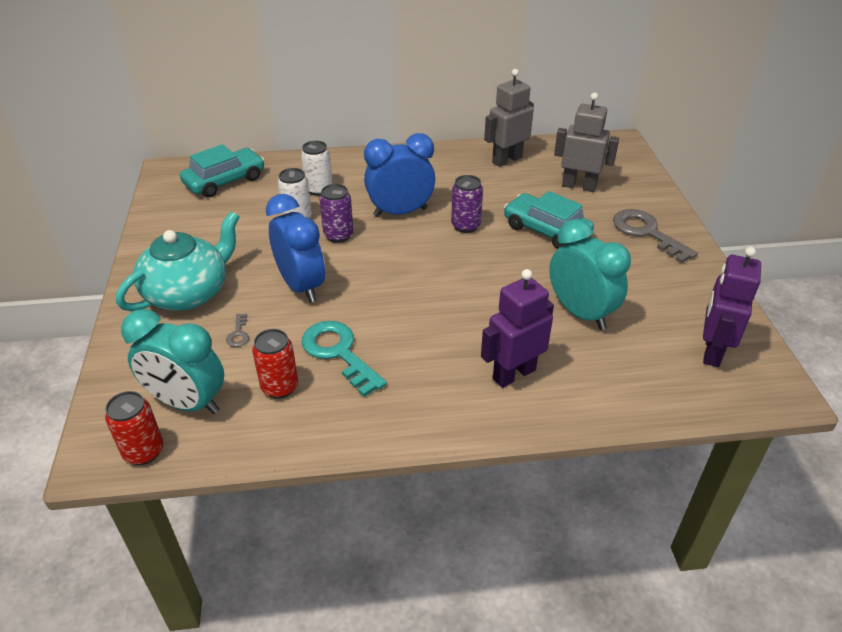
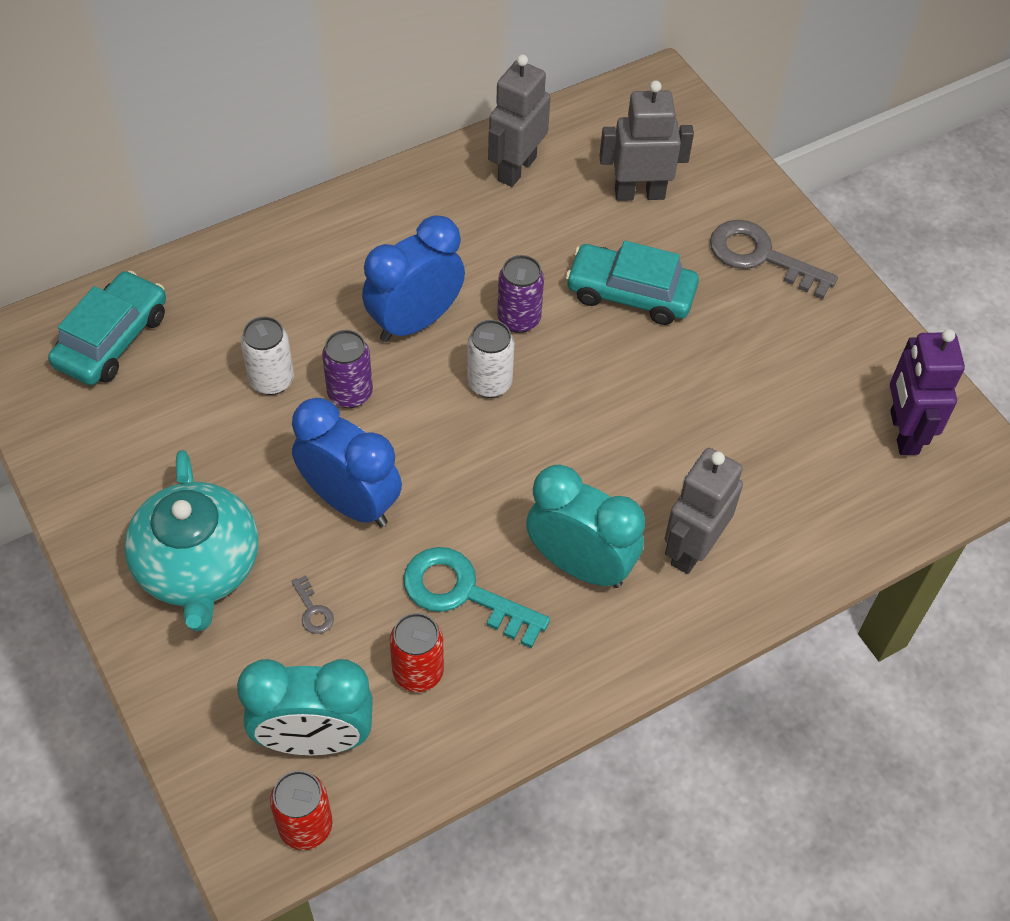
camera: 25 degrees left, 15 degrees up
(188, 293) = (198, 567): turquoise teapot -> turquoise teapot turned 150 degrees clockwise
(319, 189) = (270, 312): white can -> white can (489, 383)
(513, 374) = (692, 548): purple robot -> grey robot
(580, 313) = (731, 424): turquoise clock -> turquoise clock (580, 565)

